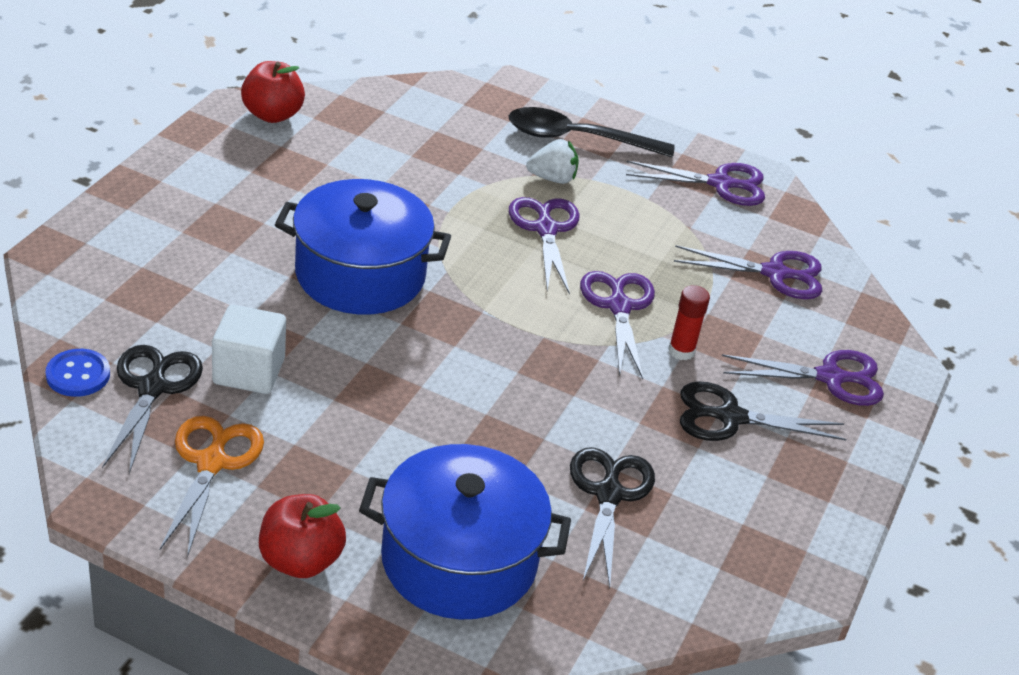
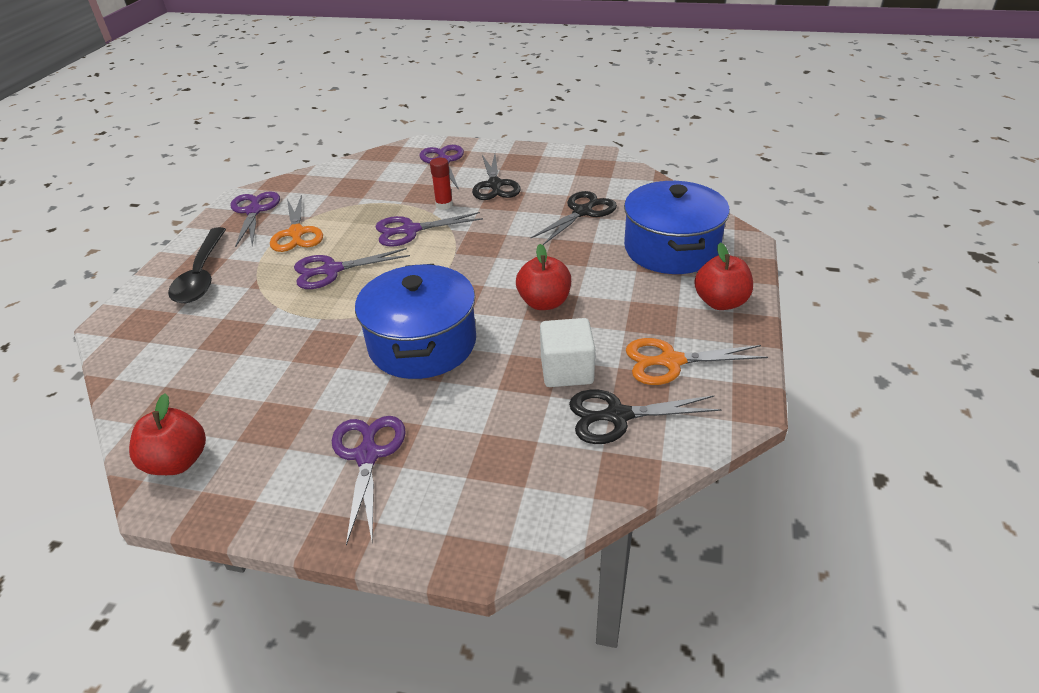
camera: 95 degrees left, 0 degrees up
(78, 375) = (631, 466): blue button -> none
(389, 388) = (544, 302): none -> red apple
(552, 178) = (262, 277): white strawberry -> none
(609, 494) = (582, 212): black scissors -> black scissors turned 135 degrees clockwise
(648, 212) = (296, 233): none -> orange scissors
(775, 273) = (352, 184): purple scissors -> purple scissors (367, 455)

